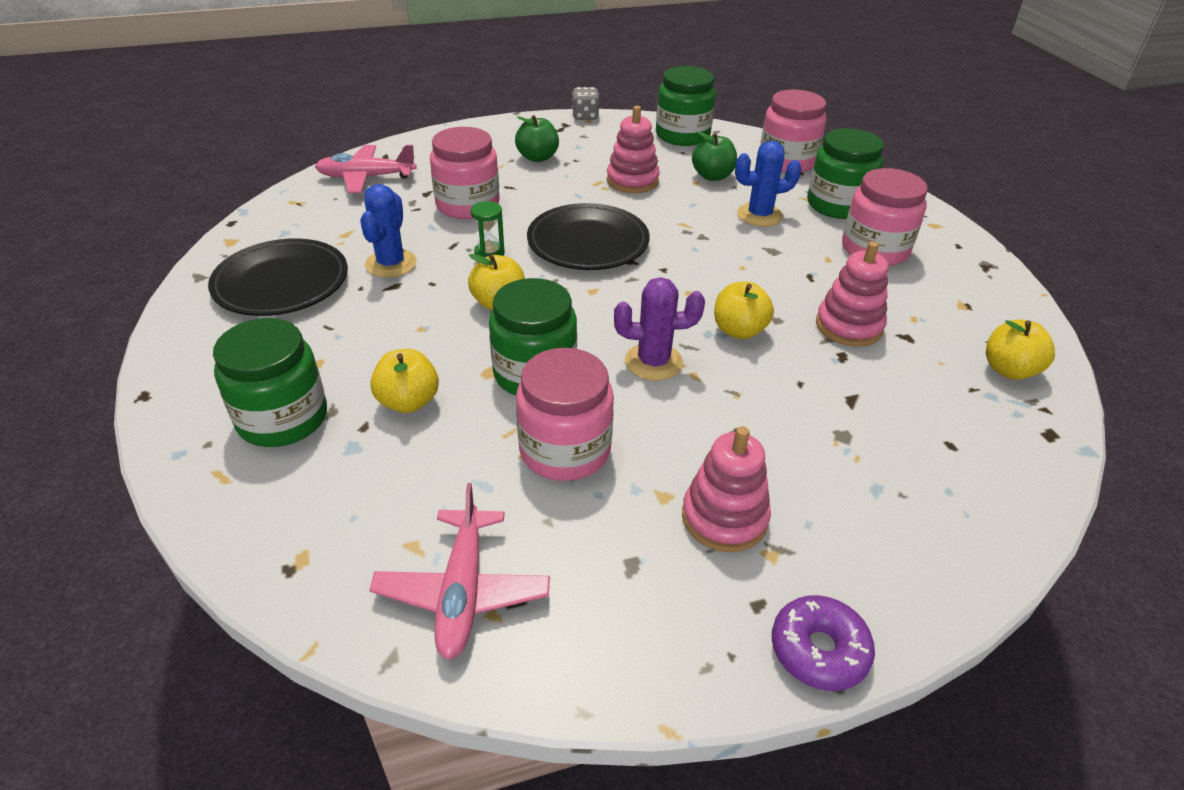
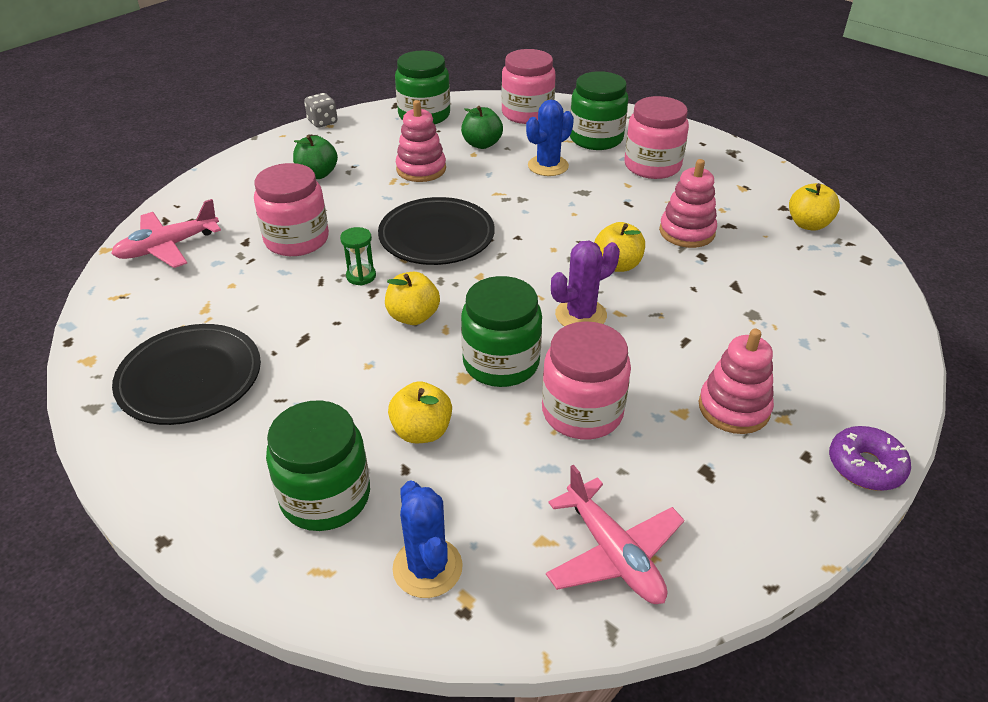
camera: 30 degrees left, 0 degrees up
(391, 264) = (280, 319): blue cactus -> blue cactus (427, 568)

